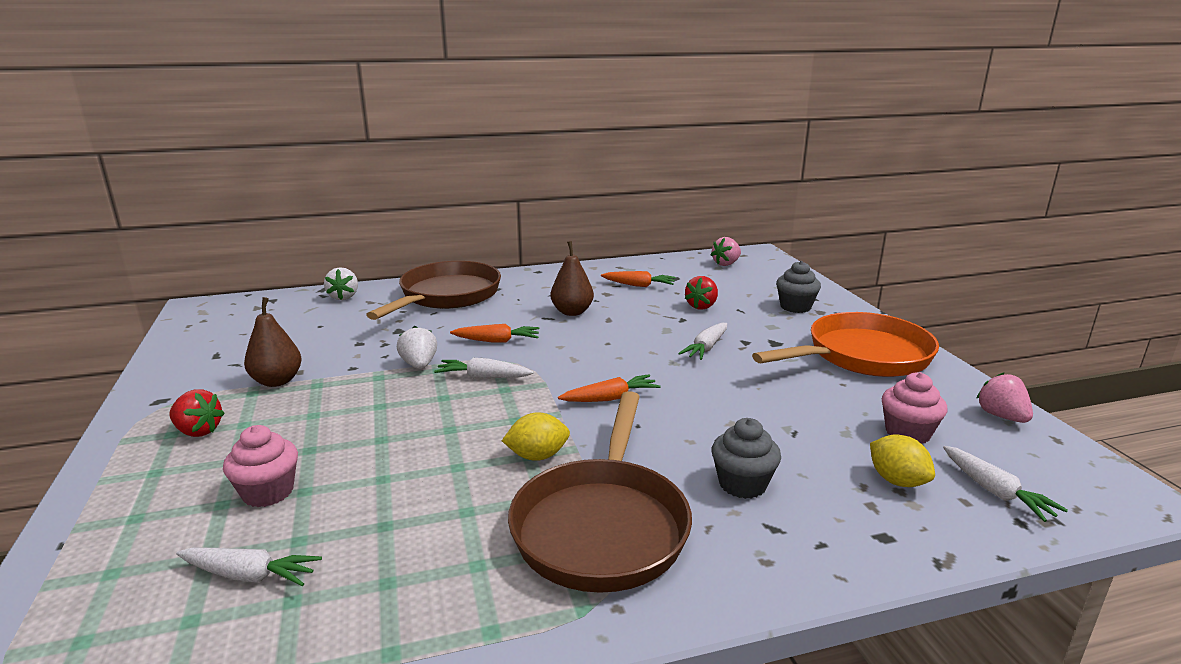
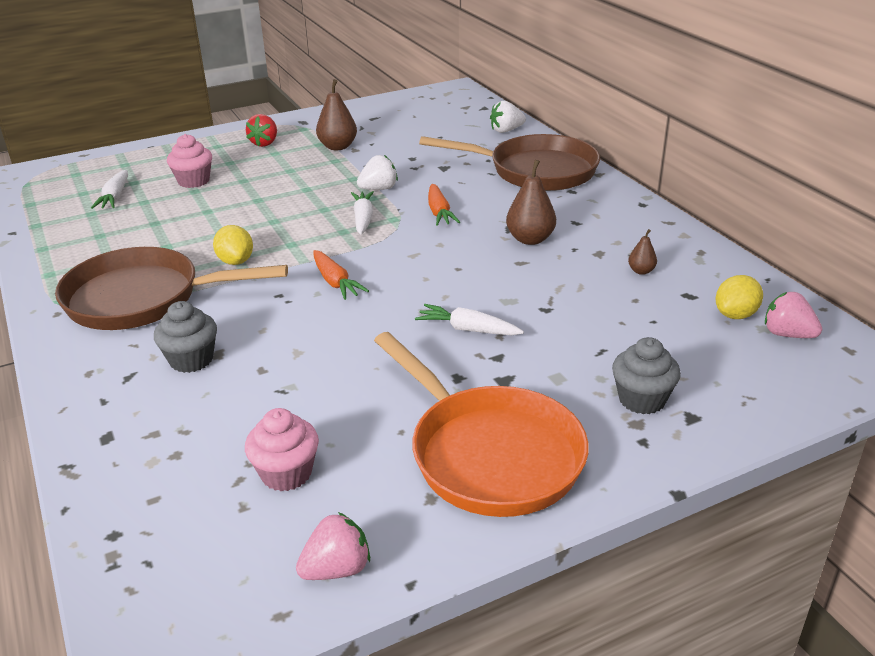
camera: 80 degrees right, 10 degrees up
(639, 285) = (641, 271): orange carrot -> brown pear
(701, 306) = (597, 320): red strawberry -> none
(897, 481) = (191, 454): yellow lemon -> yellow lemon (735, 315)
(995, 492) = (167, 526): white carrot -> none

